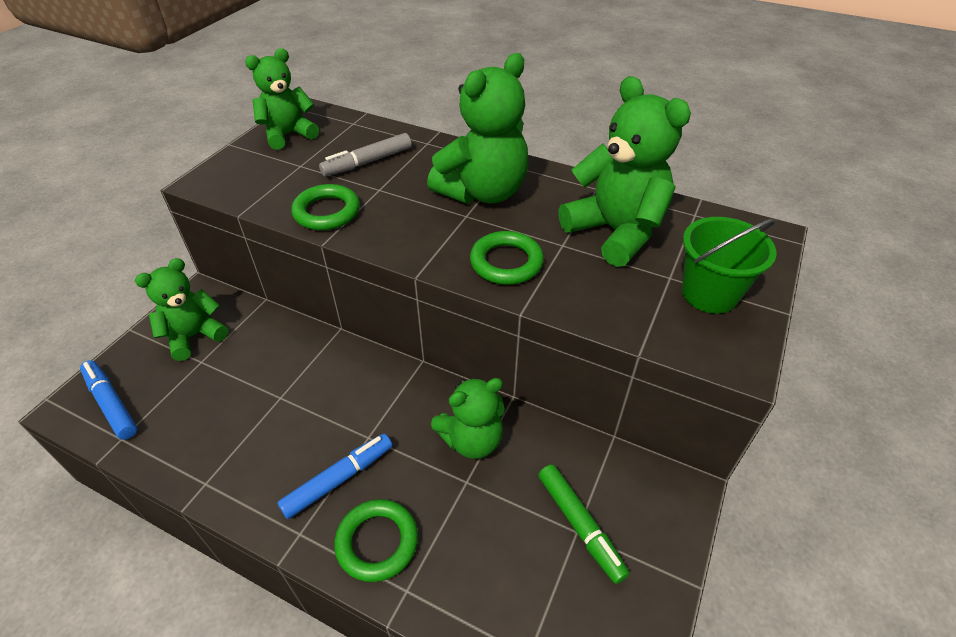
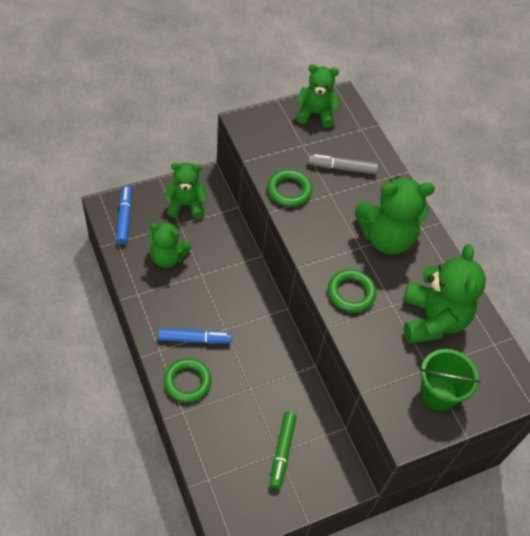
camera: 35 degrees right, 10 degrees up
(472, 440) = (272, 371): green teddy bear -> green teddy bear (168, 257)

